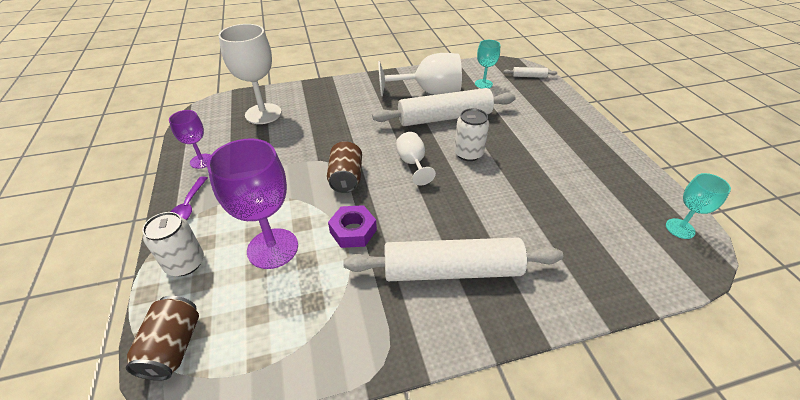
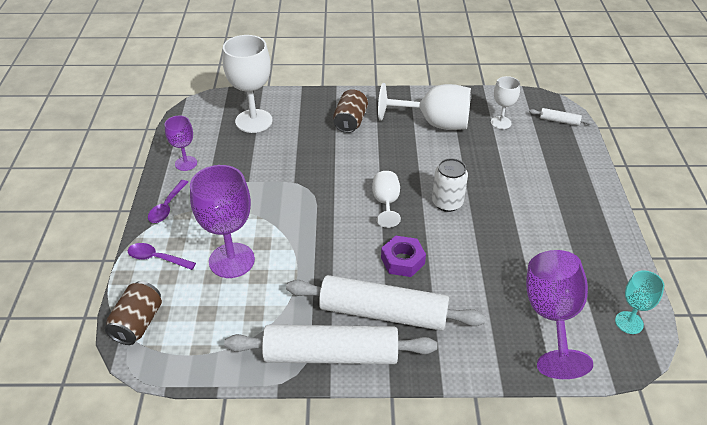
camera: 15 degrees right, 0 degrees up
(185, 263) = (156, 258): white can -> purple spoon
(346, 178) = (315, 206): brown can -> brown can (350, 121)
(353, 231) = (306, 259): purple nut -> purple nut (402, 260)
(444, 118) = (439, 157): white rolling pin -> white rolling pin (331, 355)
(483, 84) = (501, 122): turquoise goblet -> white goblet
(612, 238) = (552, 317): none -> purple goblet

